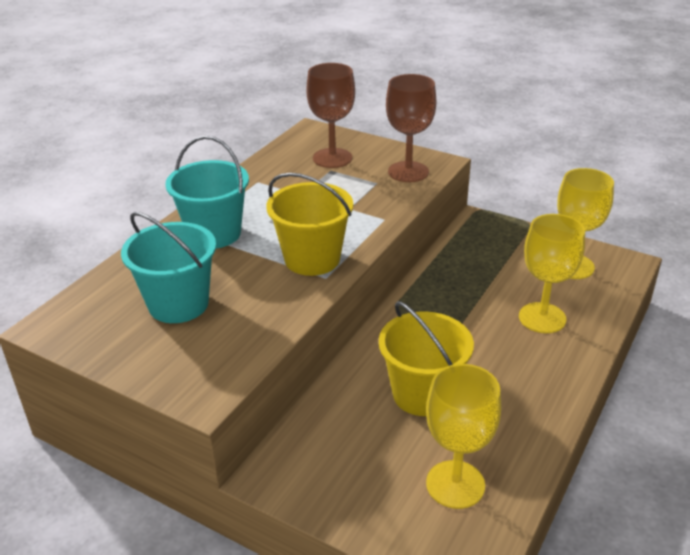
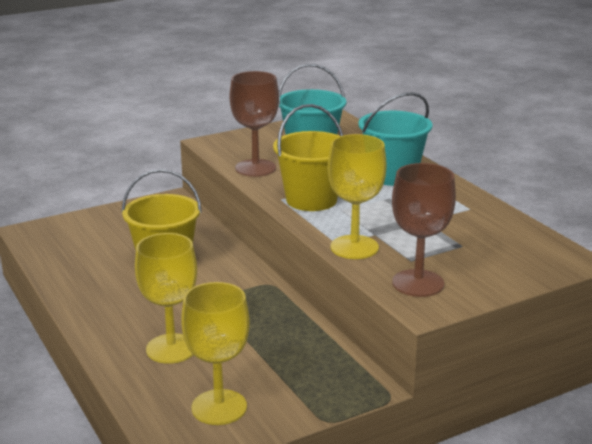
camera: 120 degrees right, 10 degrees down
(332, 158) = (489, 253): brown goblet -> brown goblet (255, 168)
(455, 484) = (81, 247): yellow goblet -> yellow goblet (354, 247)

